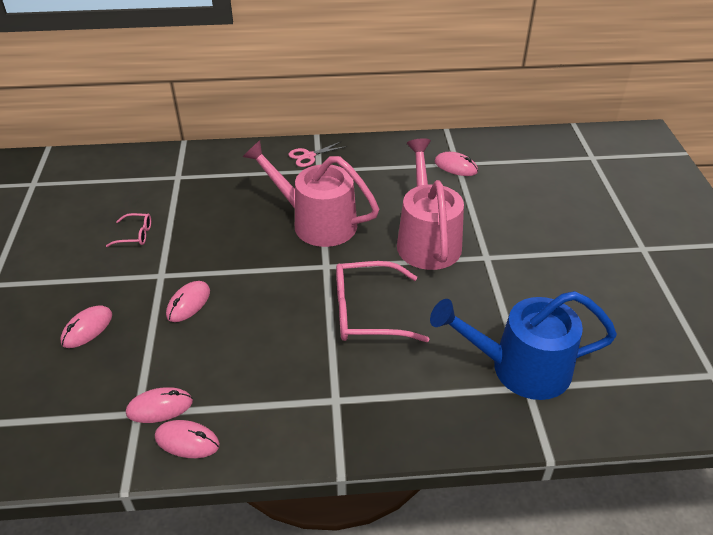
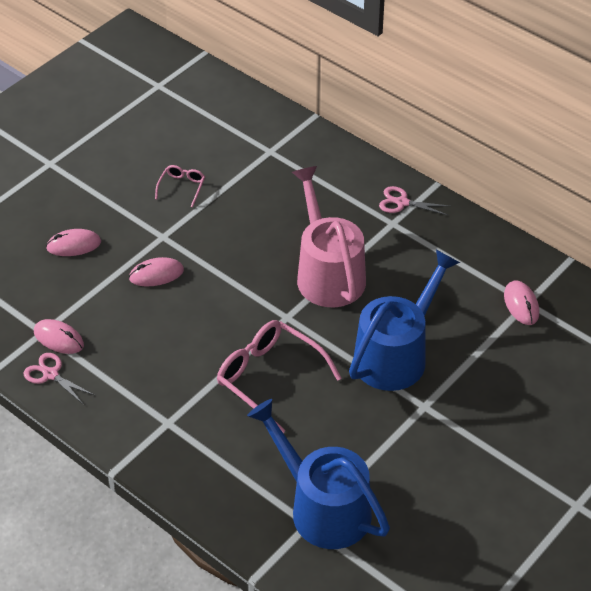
camera: 45 degrees right, 5 degrees up
(135, 235) = (182, 187): pink glasses -> pink glasses turned 120 degrees counterclockwise
(187, 441) = (50, 374): pink mouse -> pink scissors
(427, 240) = (396, 355): pink watering can -> blue watering can

